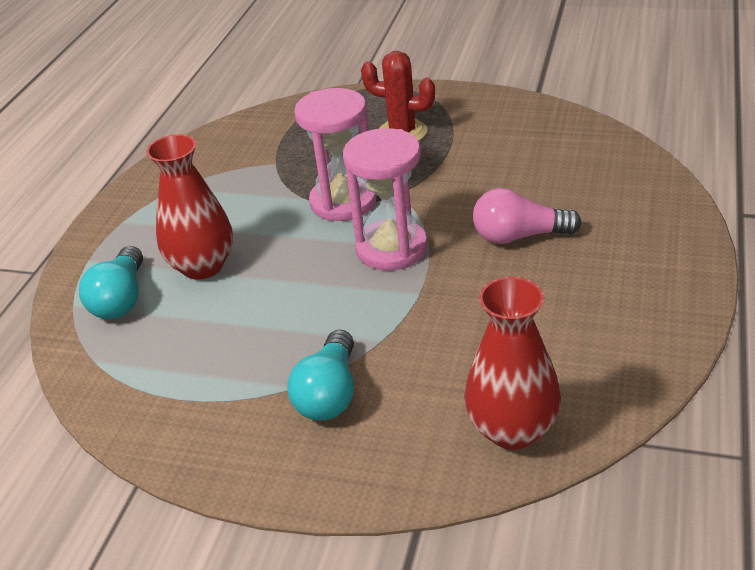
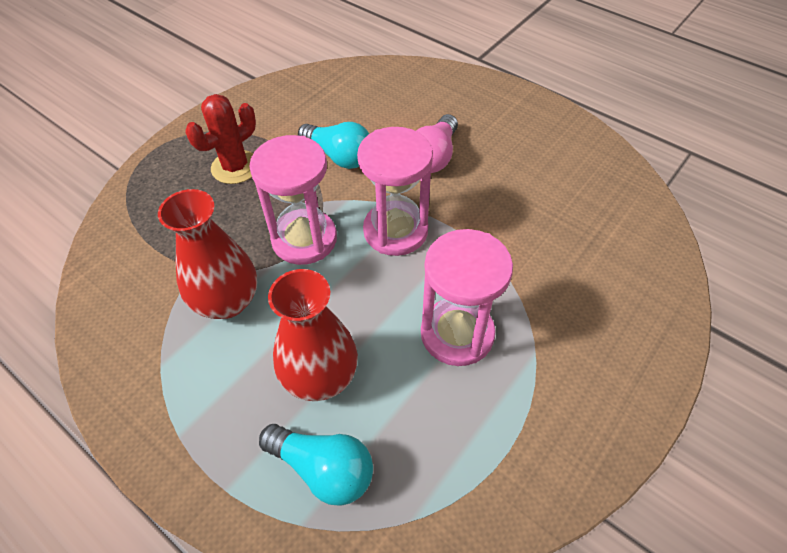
camera: 70 degrees left, 15 degrees up
(288, 328) = (457, 334): none -> pink hourglass
(329, 394) = (555, 331): turquoise light bulb -> turquoise light bulb (339, 156)
(512, 429) = (637, 239): red vase -> red vase (227, 301)

